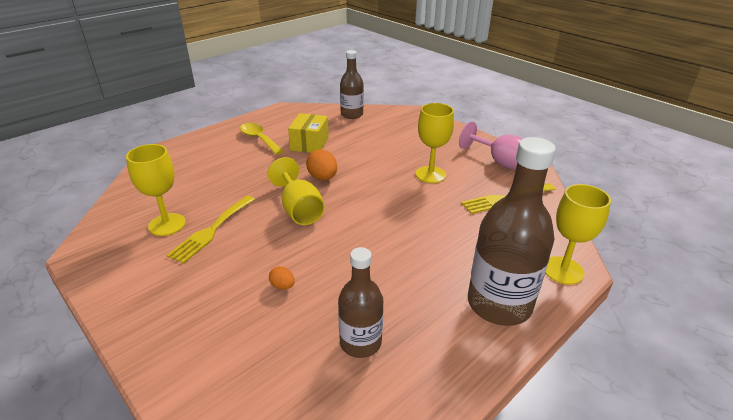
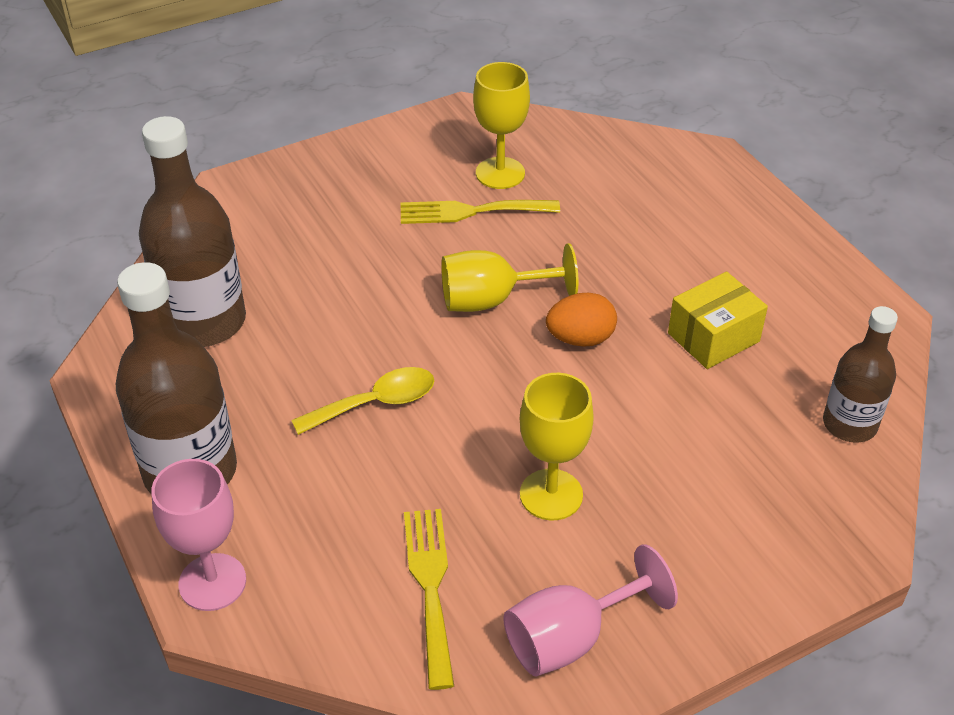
camera: 105 degrees right, 10 degrees up
(211, 230) = (471, 211): yellow fork -> yellow fork turned 45 degrees counterclockwise
(259, 139) = (744, 271): yellow spoon -> yellow spoon (375, 403)
(282, 286) = (329, 268): orange egg -> none
(309, 144) = (713, 337): yellow box -> yellow box turned 60 degrees counterclockwise
(360, 342) = (204, 322): brown bottle -> brown bottle, size x1.66
(563, 270) = (212, 582): yellow goblet -> pink goblet

